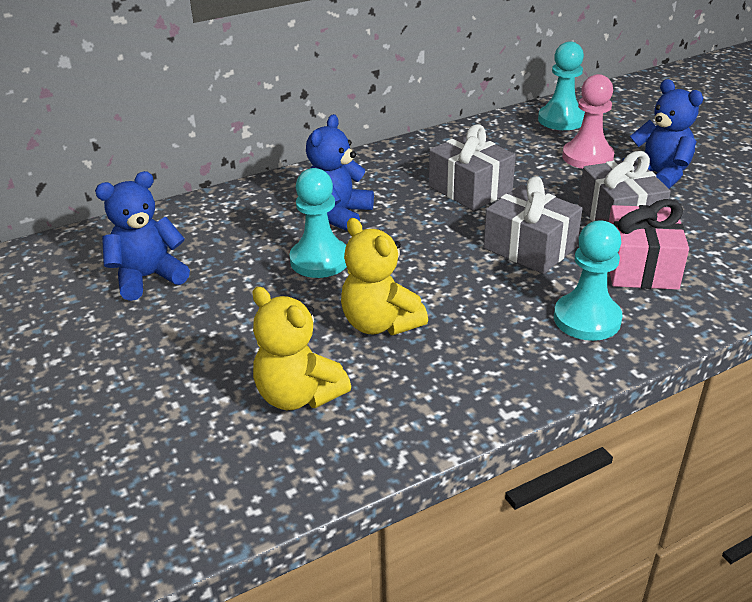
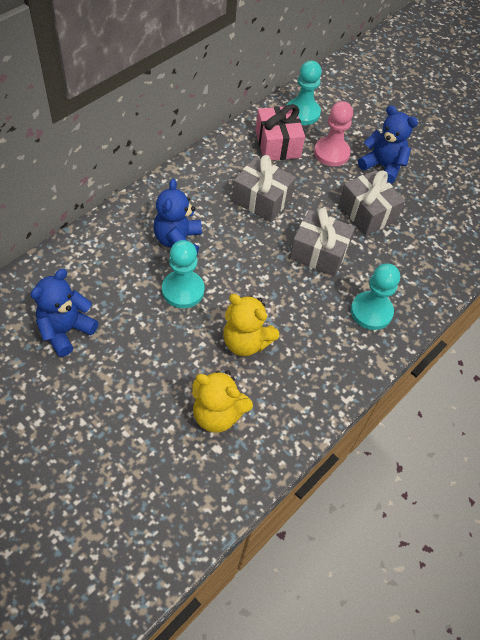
camera: 25 degrees left, 20 degrees up
(640, 266) = (391, 258): pink gift -> pink gift (277, 144)

